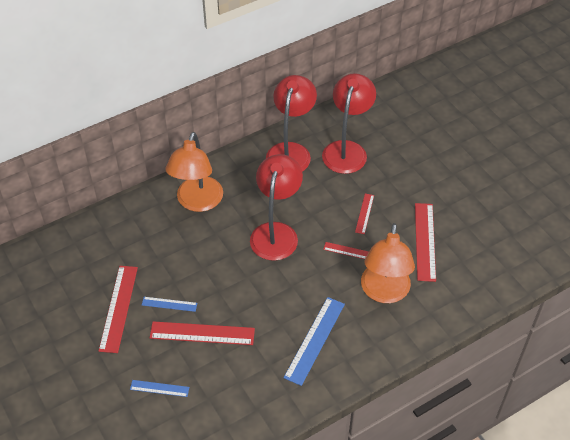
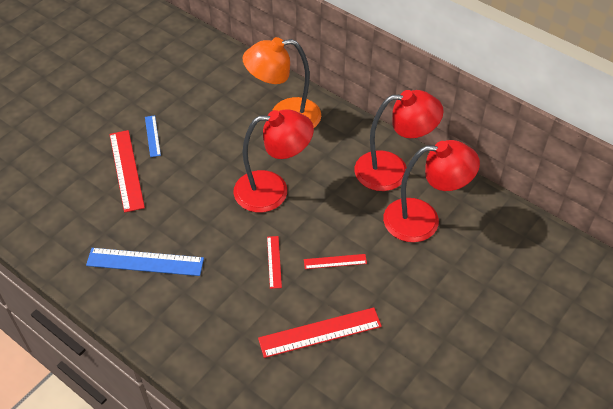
camera: 70 degrees right, 0 degrees up
(118, 308) = (136, 103): red ruler -> none
(159, 388) = (57, 159): blue ruler -> none
(384, 292) = (229, 309): orange lamp -> none

